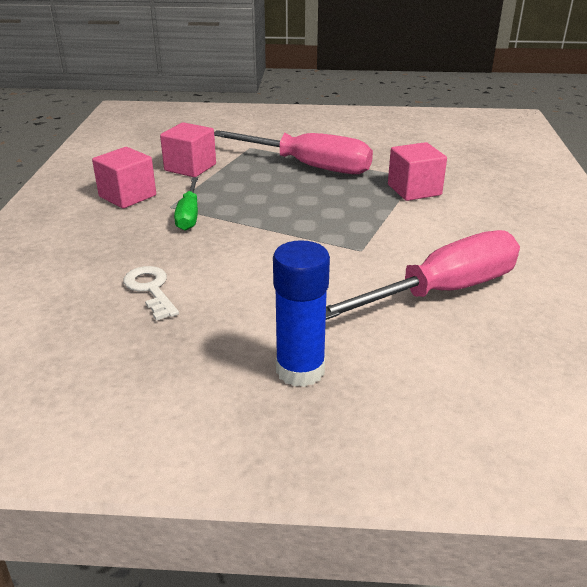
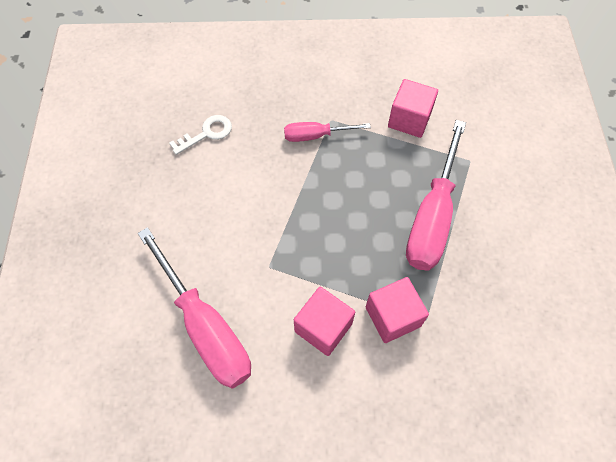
camera: 85 degrees right, 30 degrees up
(127, 196) = (344, 88): pink cube -> pink cube (323, 327)
(189, 215) = (315, 136): green screwdriver -> pink screwdriver
(300, 370) = (116, 231): blue glue stick -> none

